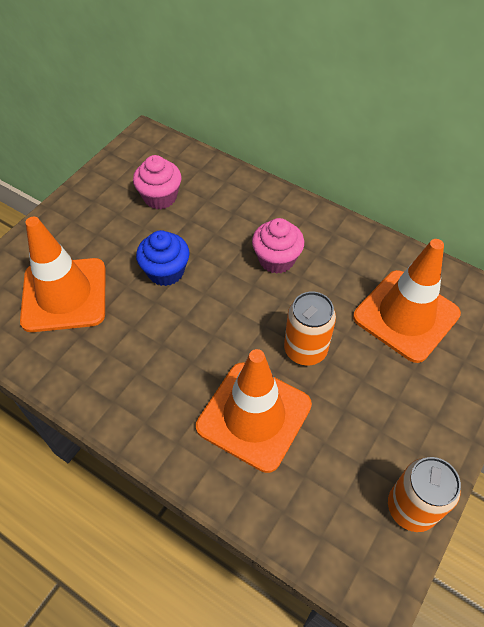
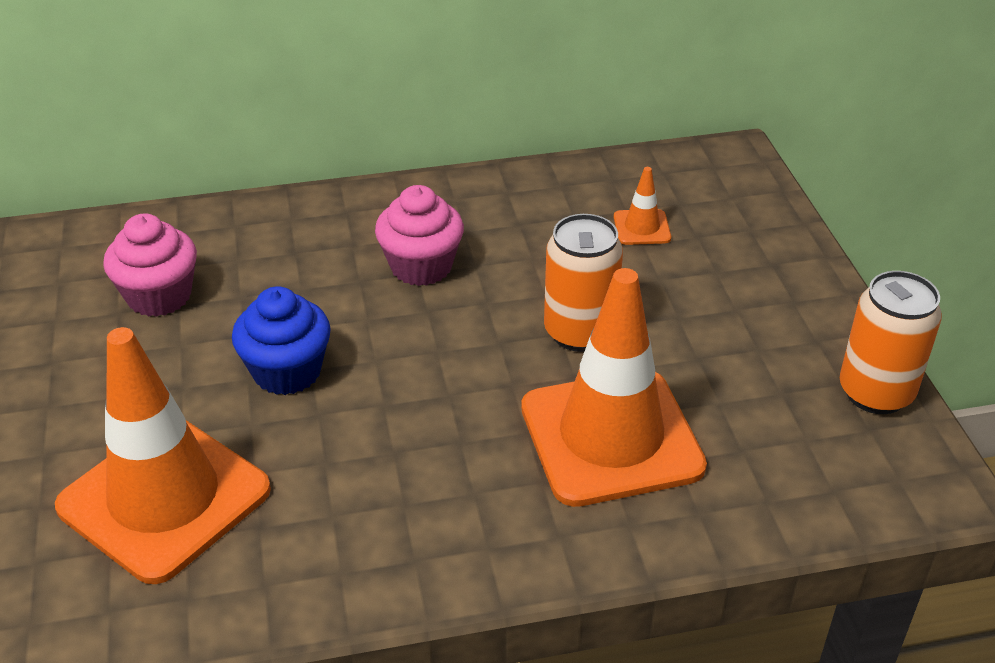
camera: 45 degrees left, 15 degrees down
(406, 315) = (642, 227): orange traffic cone -> orange traffic cone, size x0.41

